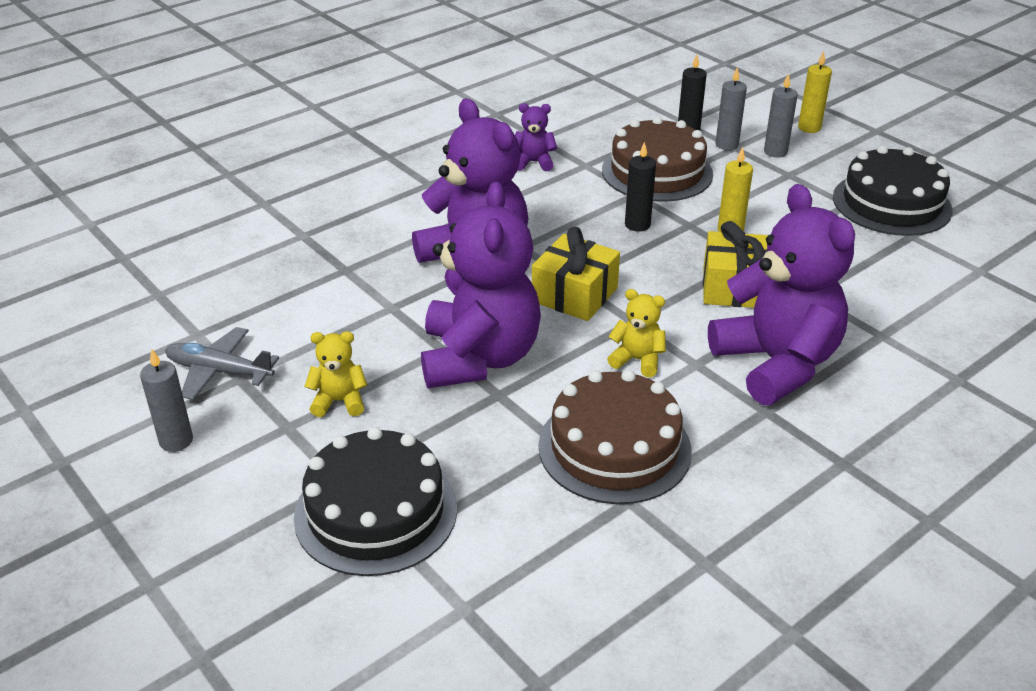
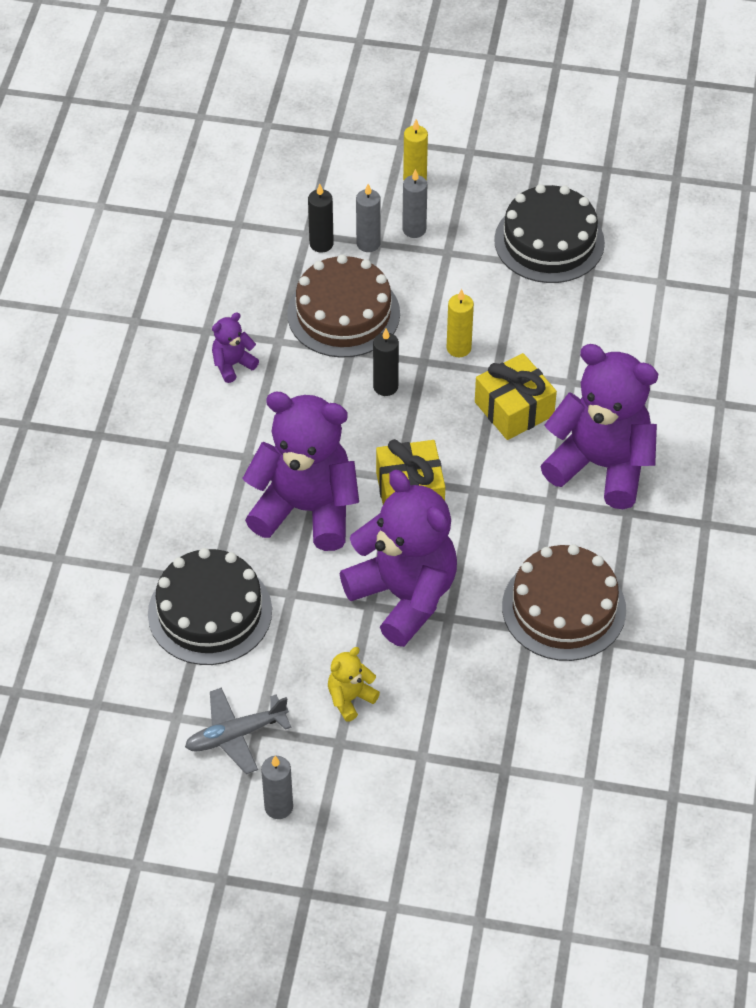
camera: 40 degrees left, 15 degrees up
(376, 512) = (469, 760): black cake -> black cake (210, 612)
(637, 360) = (510, 524): yellow teddy bear -> none

